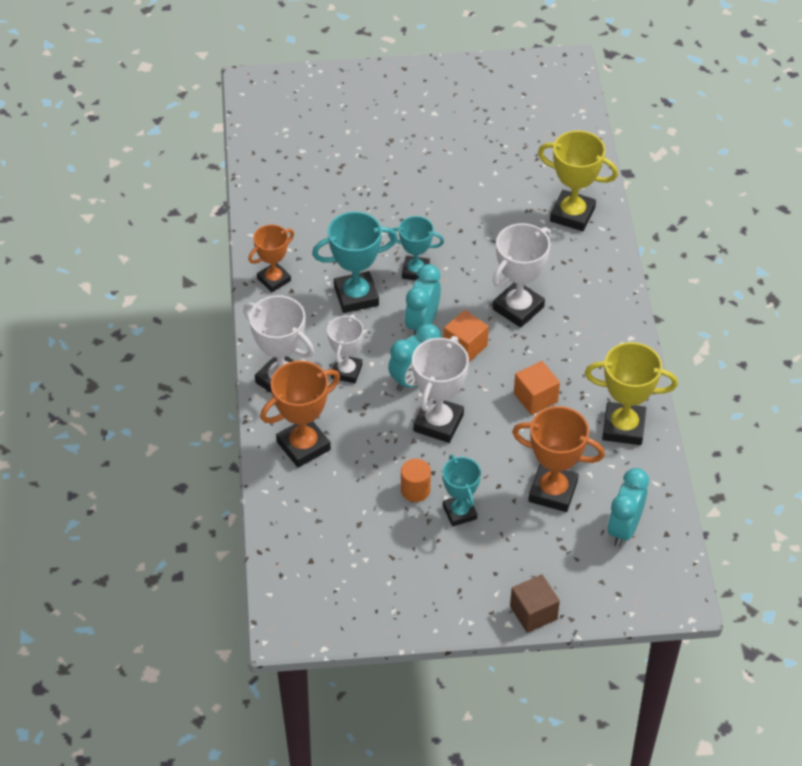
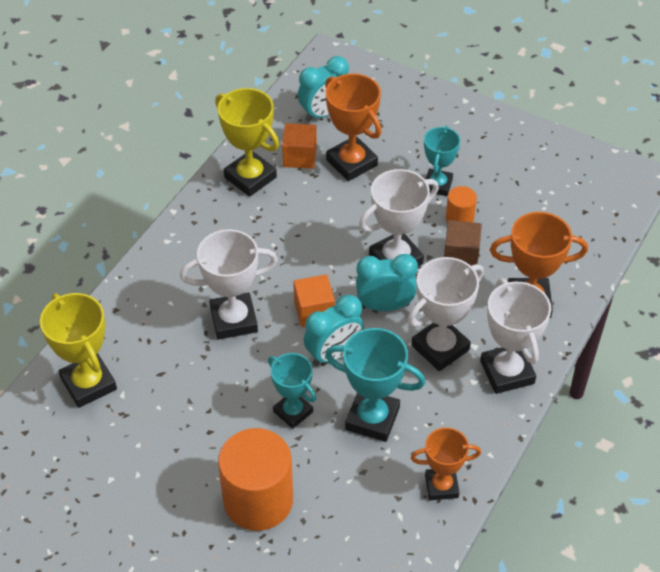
camera: 145 degrees left, 0 degrees up
(346, 371) = (440, 348): white trophy -> white trophy, size x1.51
(389, 209) = (258, 500): none -> orange cylinder
(533, 613) = (441, 97): brown cube -> brown cube (461, 255)
(535, 398) = (296, 236): orange cube -> orange cube (299, 157)

